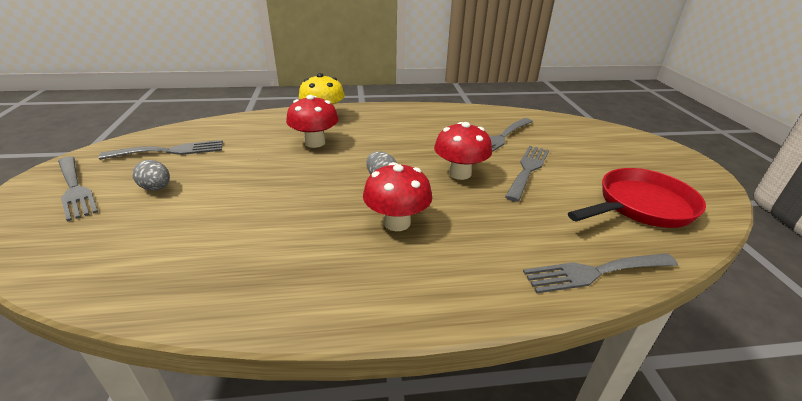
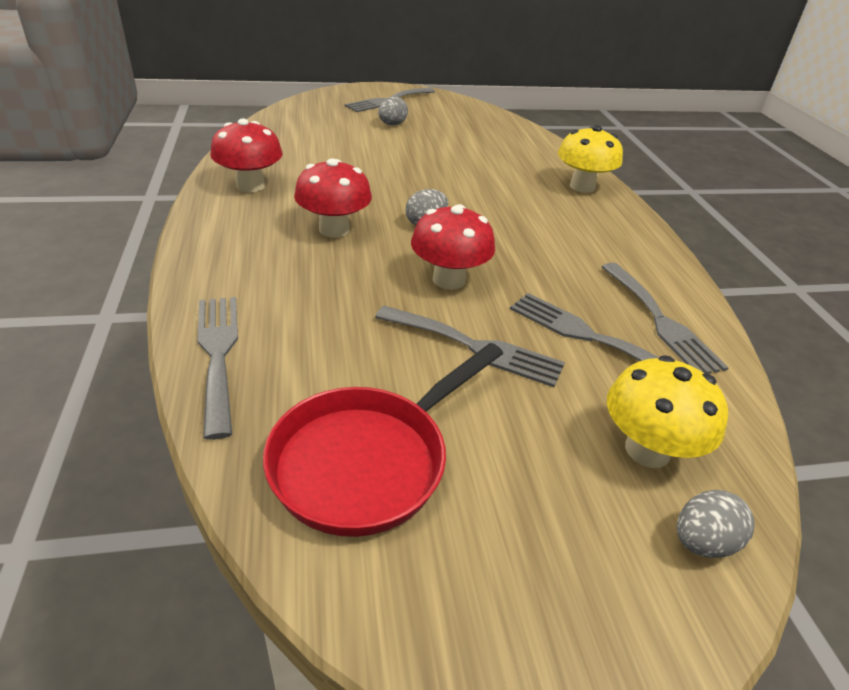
camera: 85 degrees right, 5 degrees up
(170, 151) = (459, 121): grey fork -> grey fork (661, 321)
(315, 143) = (503, 184): red mushroom -> red mushroom (250, 186)
(576, 137) = (647, 450): none -> yellow mushroom
(618, 135) = (702, 542): none -> grey egg
(641, 206) = (367, 461): red pan -> red pan turned 75 degrees clockwise

